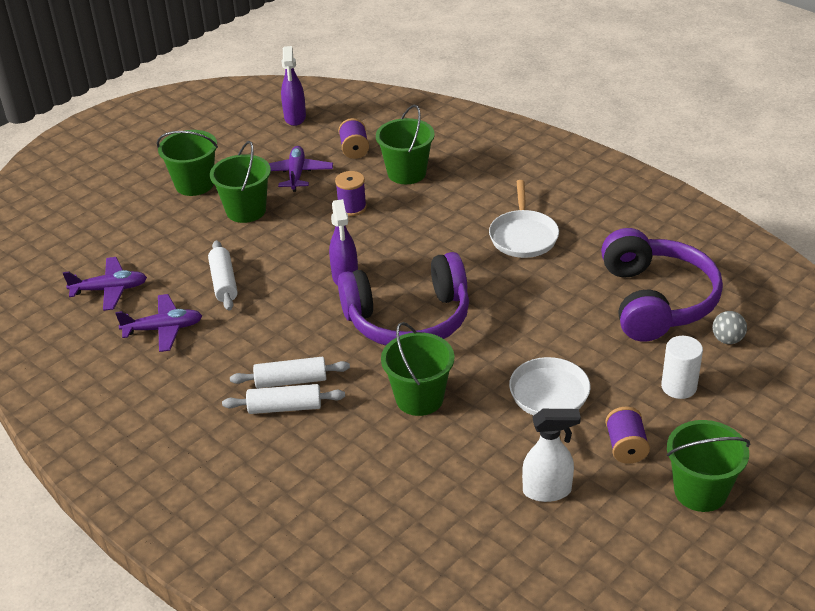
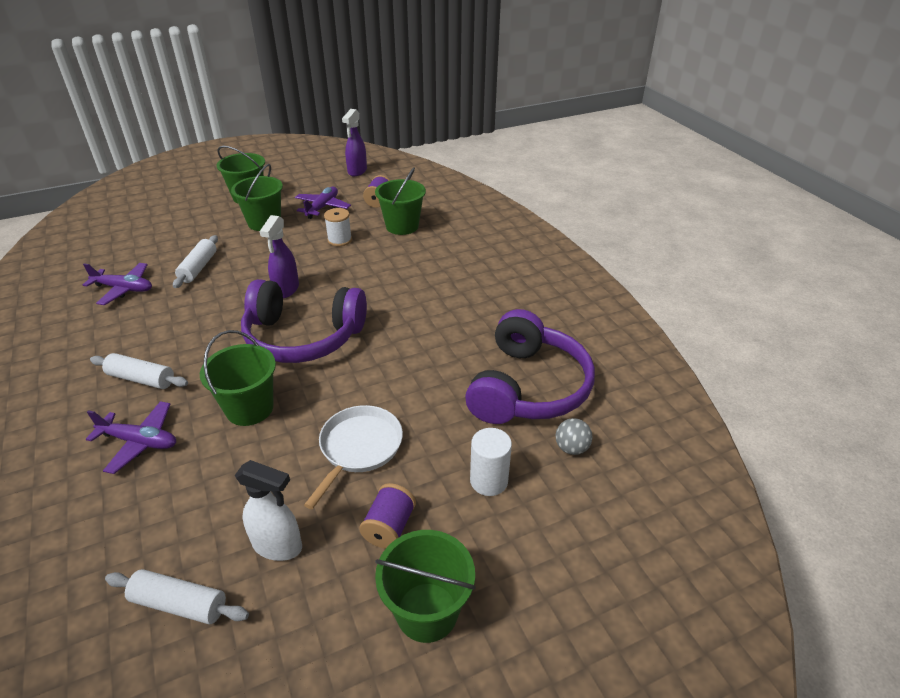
camera: 20 degrees right, 0 degrees up
(110, 290) = (120, 251): purple plane -> purple plane (140, 442)
(291, 381) = (168, 358): white rolling pin -> white rolling pin (179, 604)
(352, 207) = (339, 240): purple spool -> white spool
(523, 236) = (453, 297): white pan -> none

